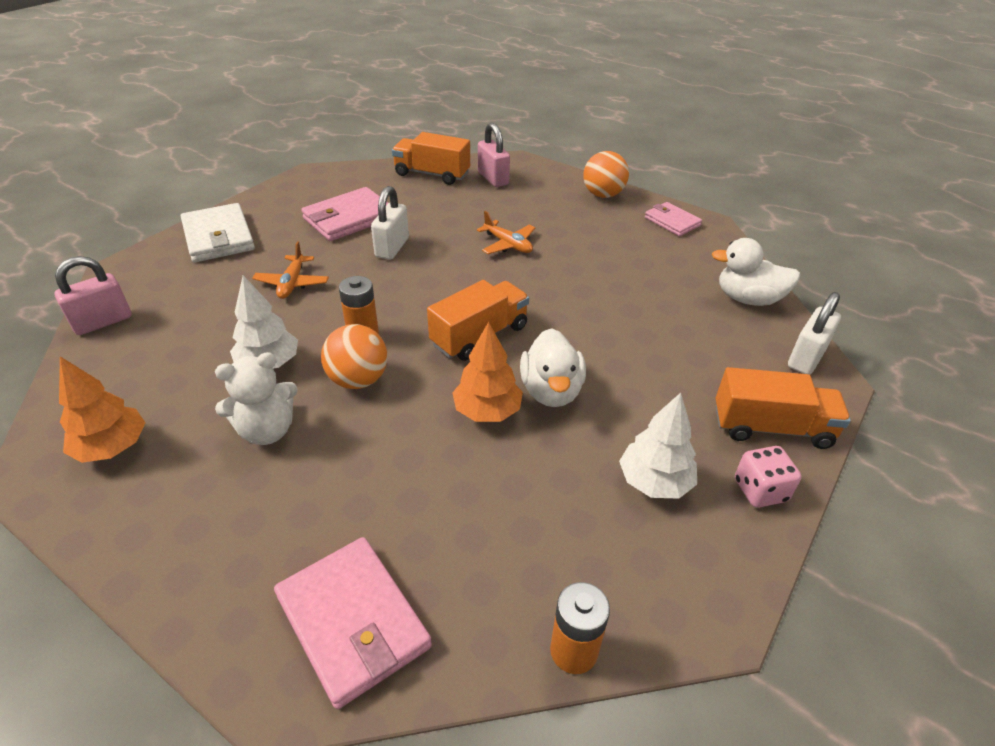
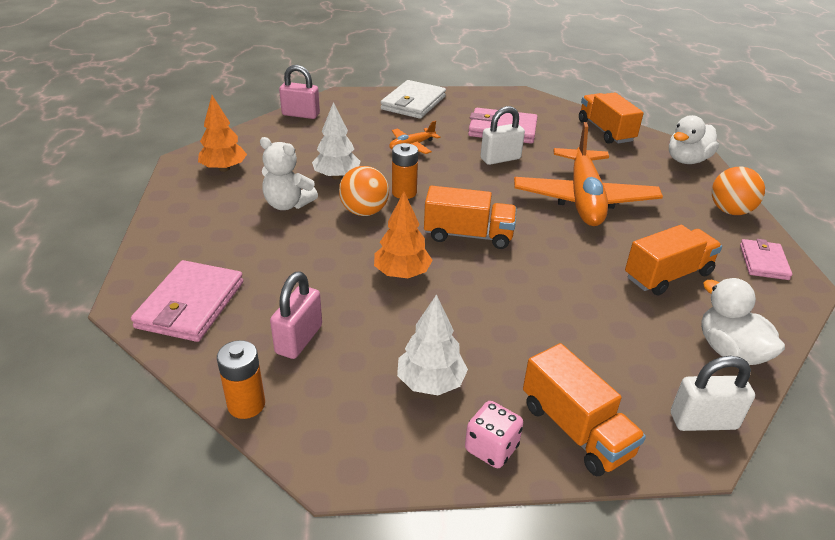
camera: 50 degrees right, 5 degrees down
(493, 178) = (649, 155): pink padlock -> pink padlock (299, 339)
(508, 244) = (584, 199): orange plane -> orange plane, size x2.21
(551, 391) = (458, 292): white duck -> white duck (687, 160)
(645, 270) = (668, 275): none -> orange truck

